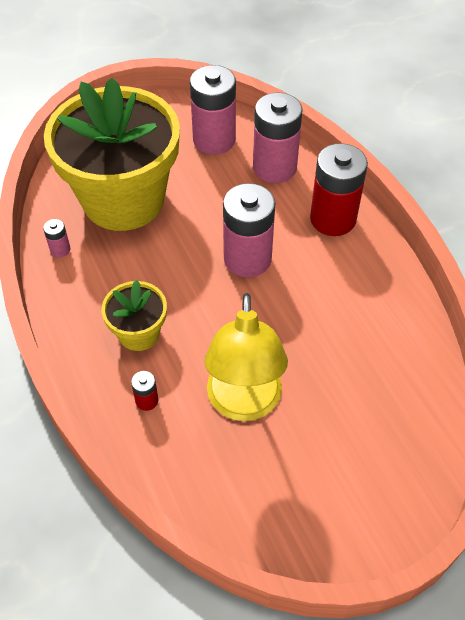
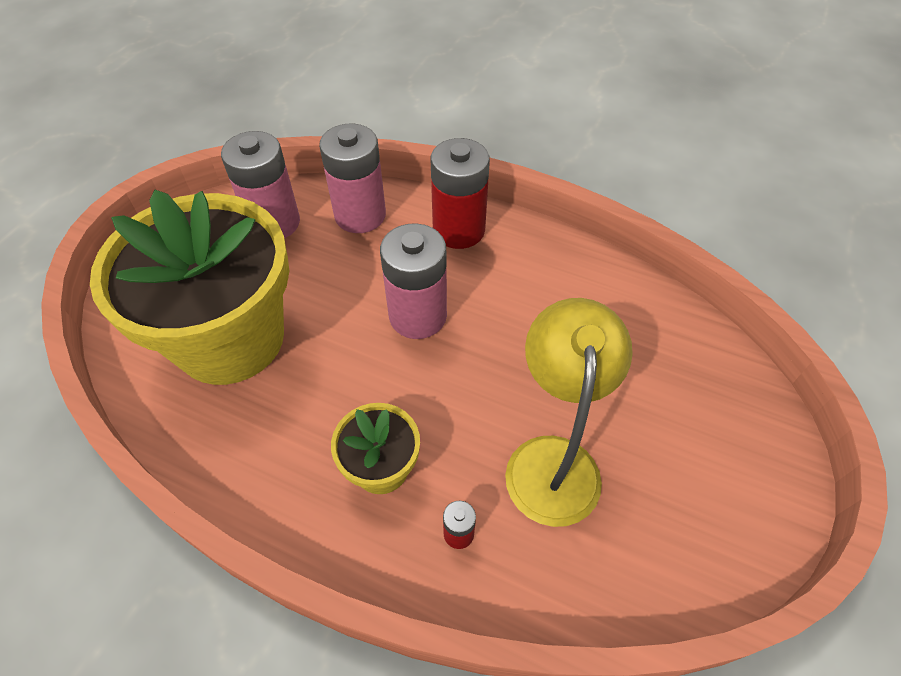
camera: 40 degrees left, 0 degrees up
(60, 249) = (204, 440): pink battery -> none
(244, 403) = (553, 459): yellow lamp -> yellow lamp turned 135 degrees counterclockwise

